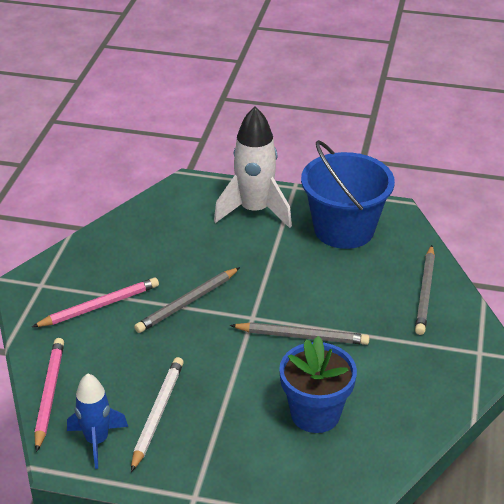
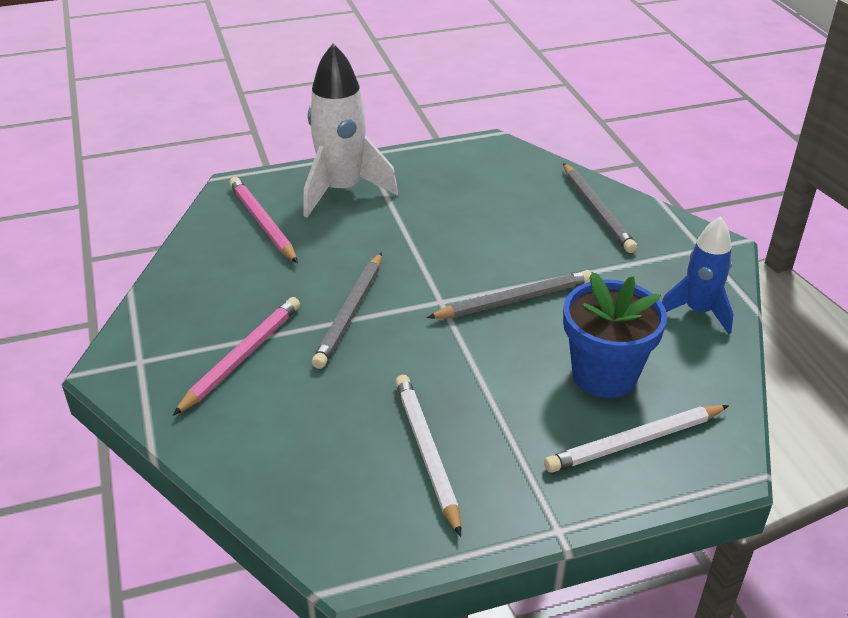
camera: 30 degrees left, 0 degrees up
(49, 394) = (264, 489): pink pencil -> pink pencil (262, 222)
(97, 441) = (379, 519): blue rocket -> blue rocket (698, 311)
(293, 466) = (634, 442): none -> white pencil
(344, 229) = (457, 178): blue bucket -> none

